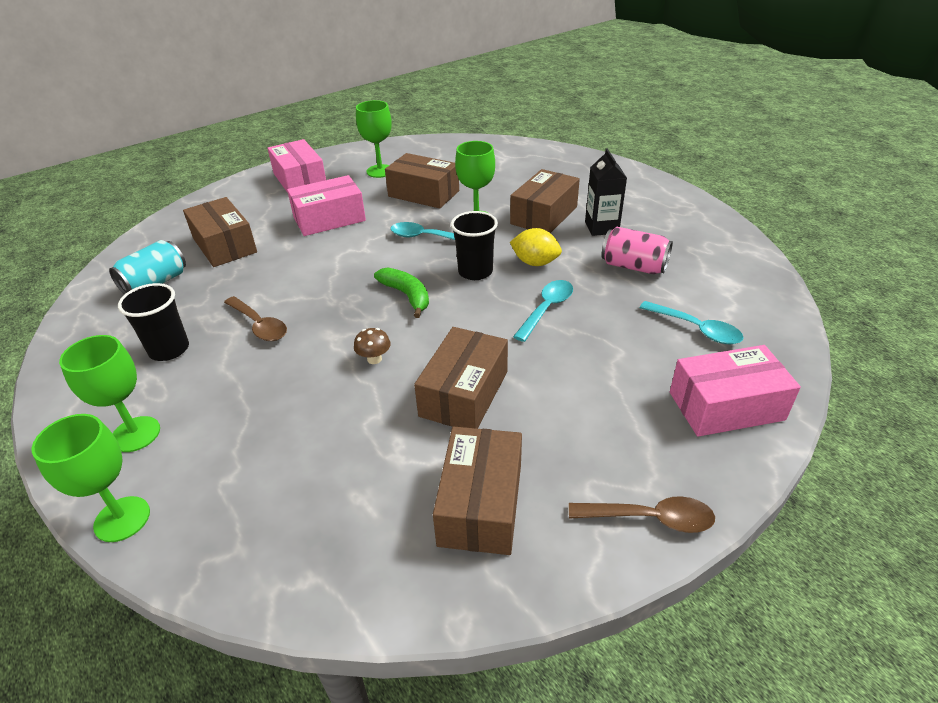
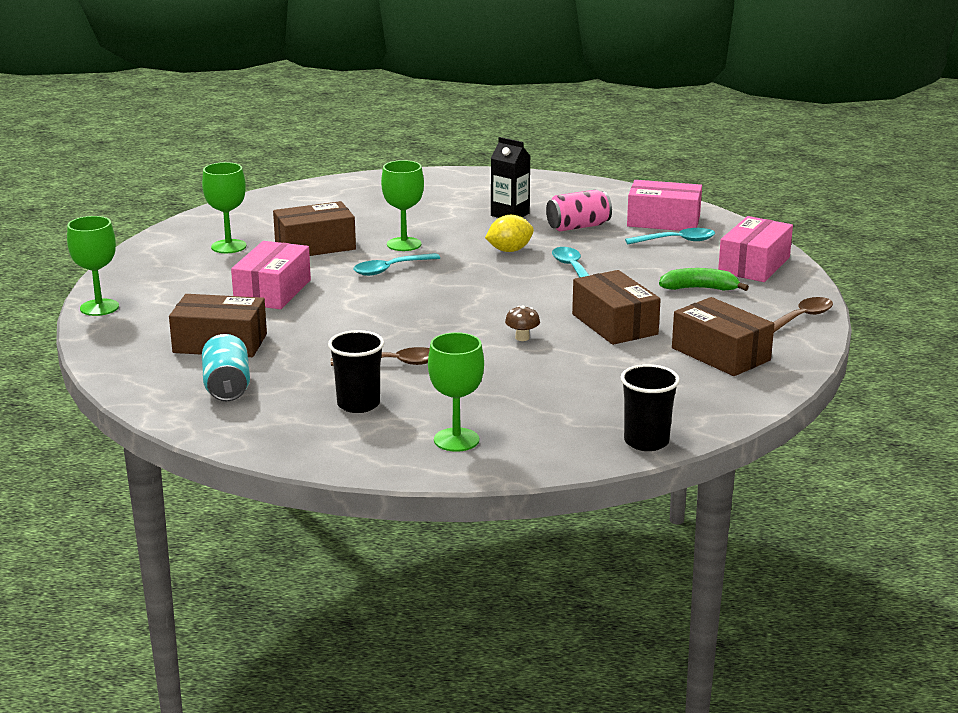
camera: 50 degrees left, 15 degrees down
(122, 519) = (550, 463): green goblet -> green goblet (99, 307)
(300, 180) = (161, 280): pink box -> pink box (663, 221)
(407, 295) = (462, 303): green banana -> green banana (699, 288)
(475, 272) = (479, 271): black cup -> black cup (646, 442)
(544, 215) = (451, 223): brown box -> none

